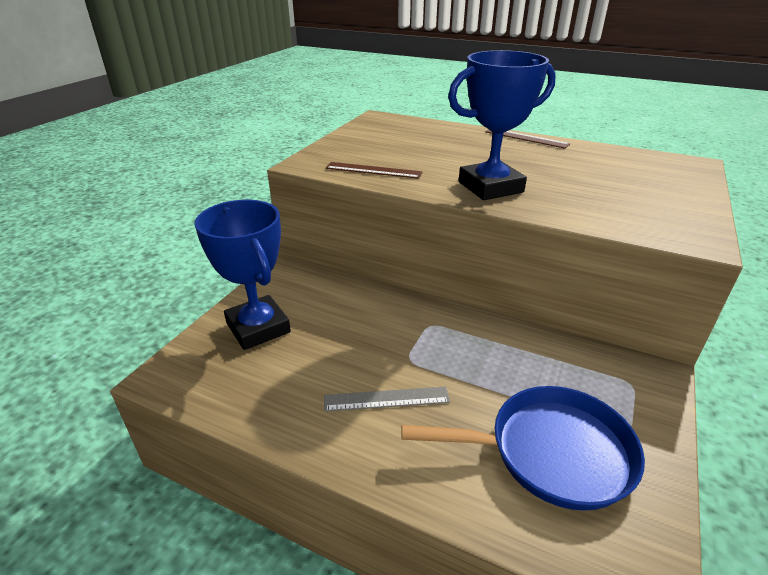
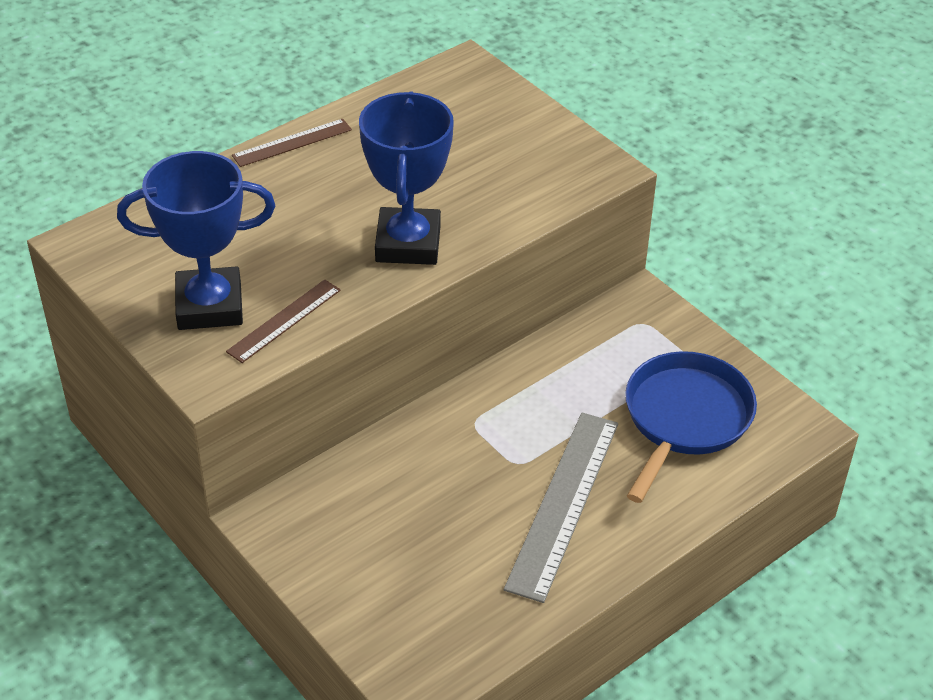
camera: 65 degrees left, 10 degrees up
(258, 328) = (379, 580): blue trophy -> blue trophy (209, 306)
(386, 399) = (563, 503): grey ruler -> grey ruler, size x1.79

